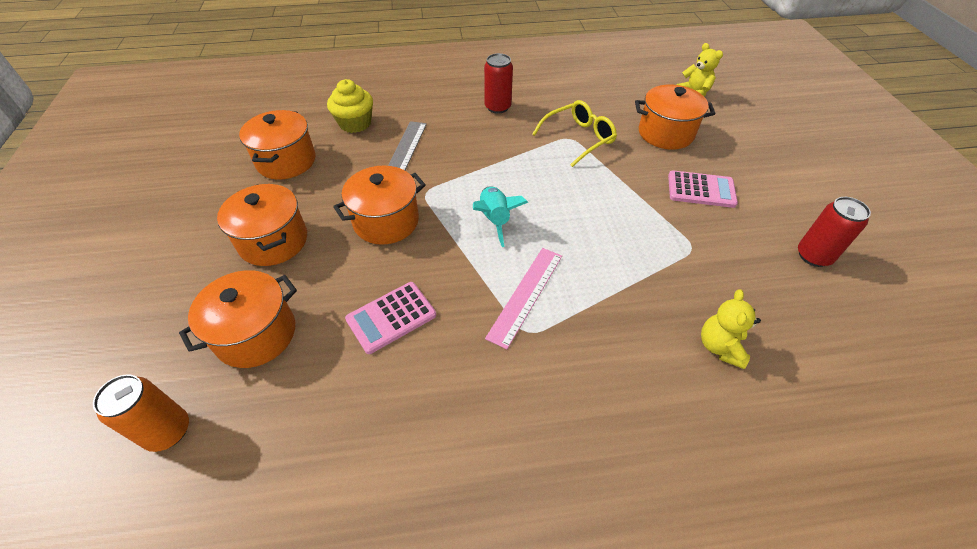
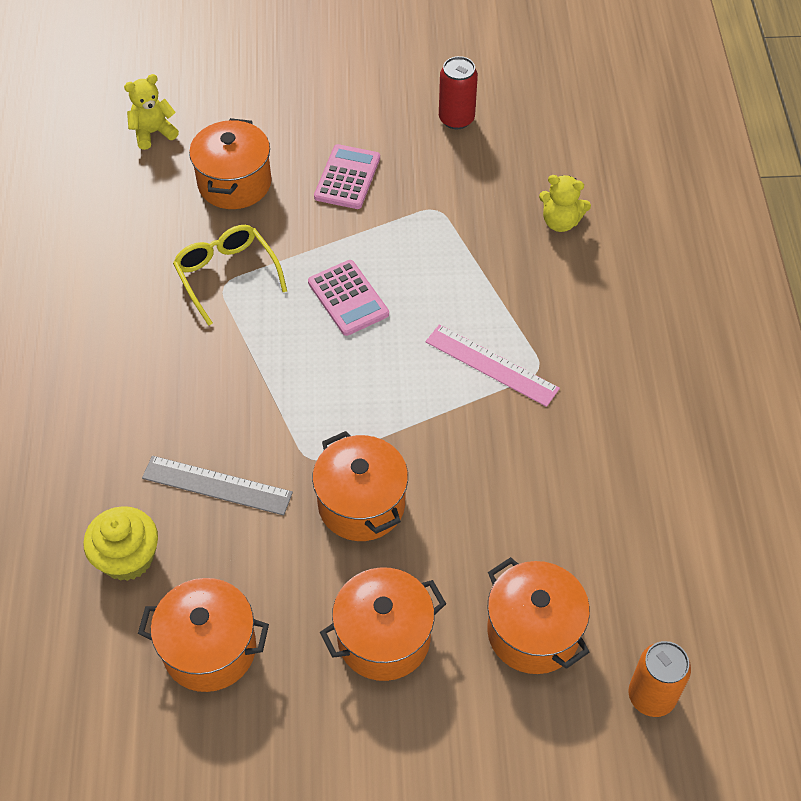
camera: 85 degrees left, 5 degrees up
(391, 317) = (515, 493): pink calculator -> pink calculator (348, 298)
(495, 220) = (373, 384): turquoise rocket -> none
(497, 107) = (129, 361): red can -> none

